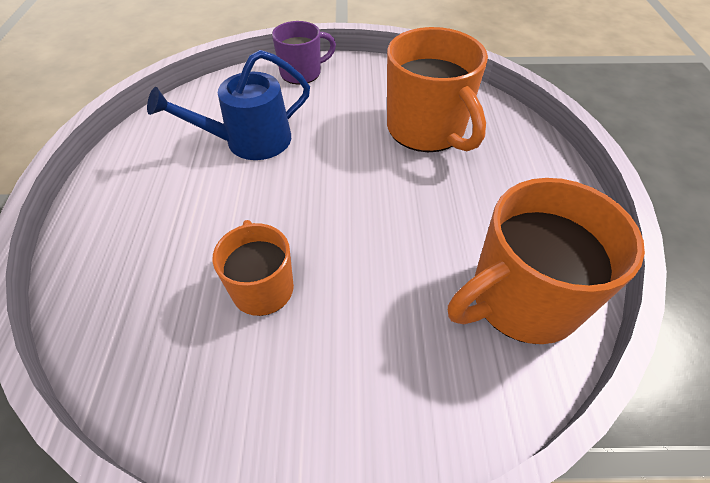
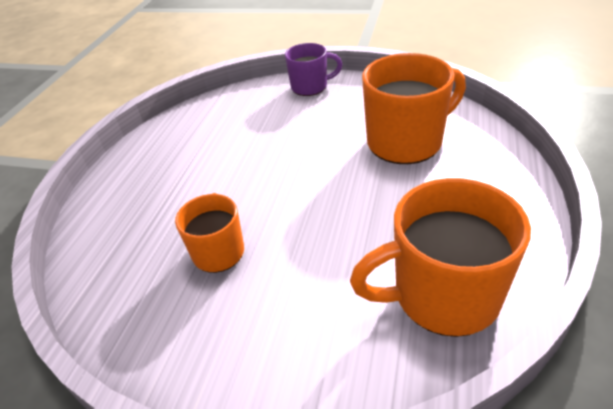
camera: 20 degrees right, 10 degrees down
(250, 141) = (248, 138): blue watering can -> none
(427, 130) = (406, 142): orange mug -> orange mug turned 105 degrees counterclockwise

